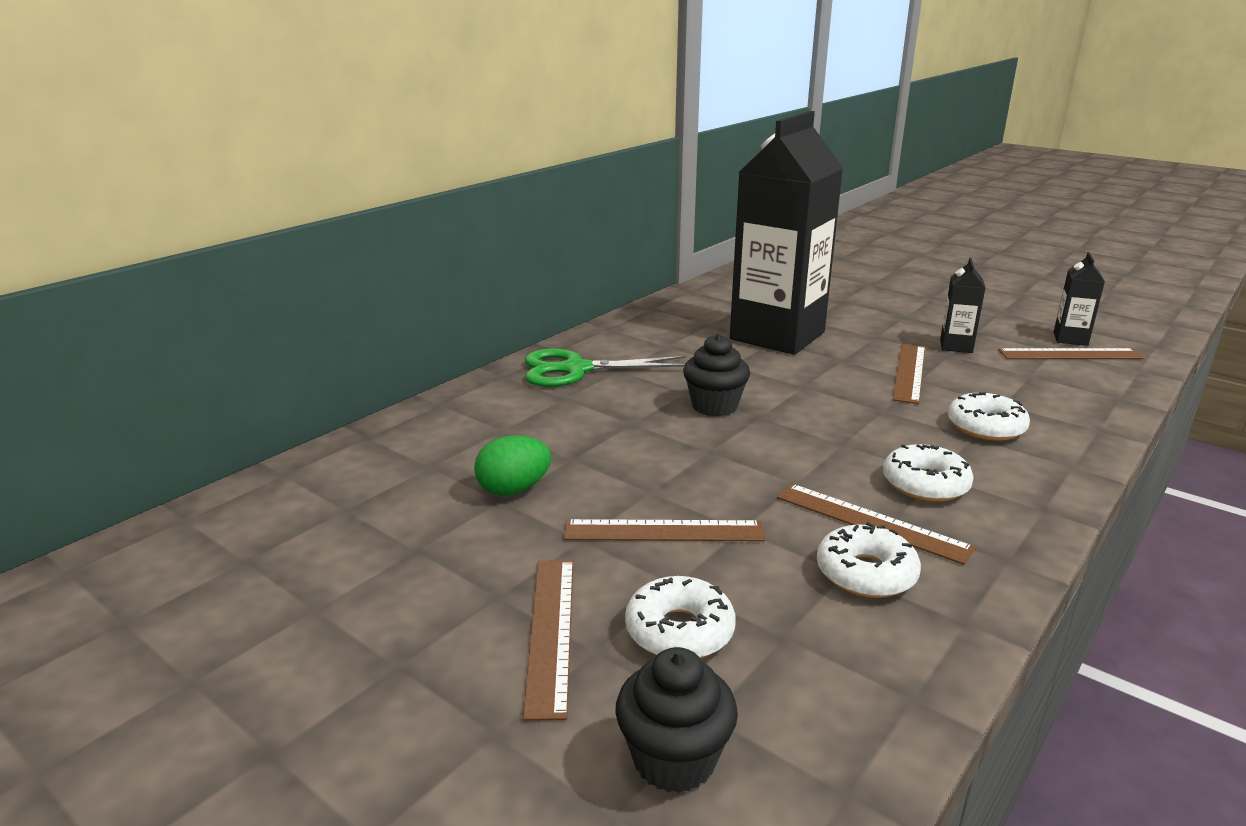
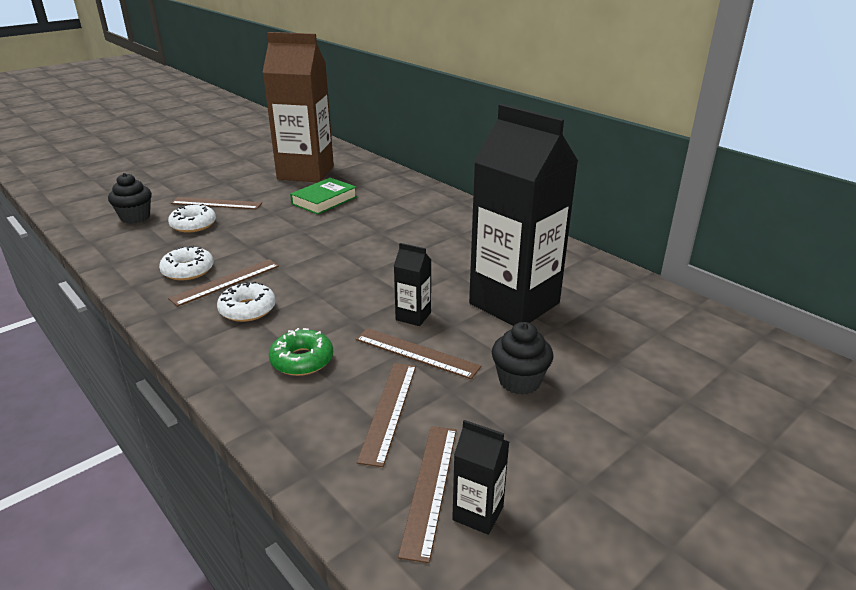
camera: 100 degrees right, 5 degrees up
(349, 540) = (306, 173): none -> brown carton
(514, 489) = (324, 200): green egg -> green book
(575, 369) = (462, 221): green scissors -> none
(663, 531) = (263, 229): brown ruler -> brown ruler (389, 410)
(714, 406) = (389, 258): black cupcake -> black cupcake (519, 381)
(956, 346) = (472, 402): black carton -> black carton (413, 316)
(986, 427) = (302, 360): white donut -> green donut

